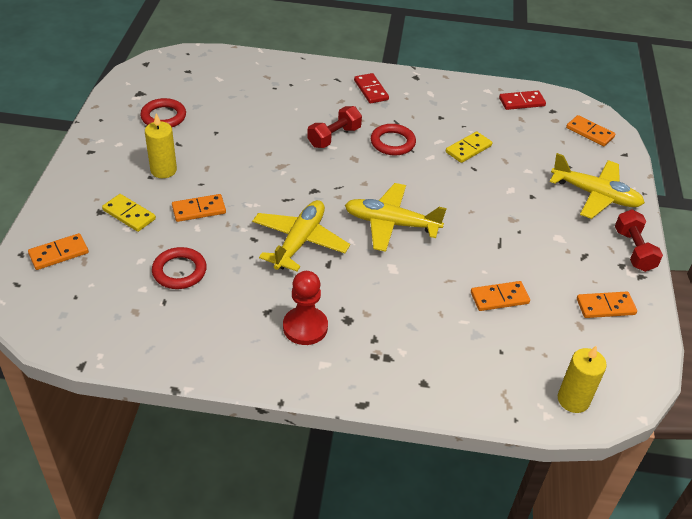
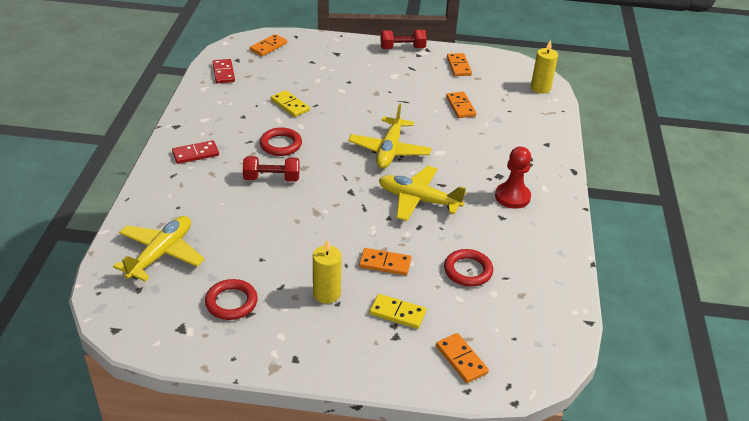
camera: 90 degrees left, 5 degrees down
(129, 214) = (397, 313): yellow domino -> yellow domino turned 75 degrees clockwise
(199, 210) = (385, 263): orange domino -> orange domino turned 60 degrees counterclockwise
(334, 137) = (271, 178): red dumbbell -> red dumbbell turned 45 degrees counterclockwise
(595, 195) = (345, 55): yellow plane -> yellow plane (161, 254)

